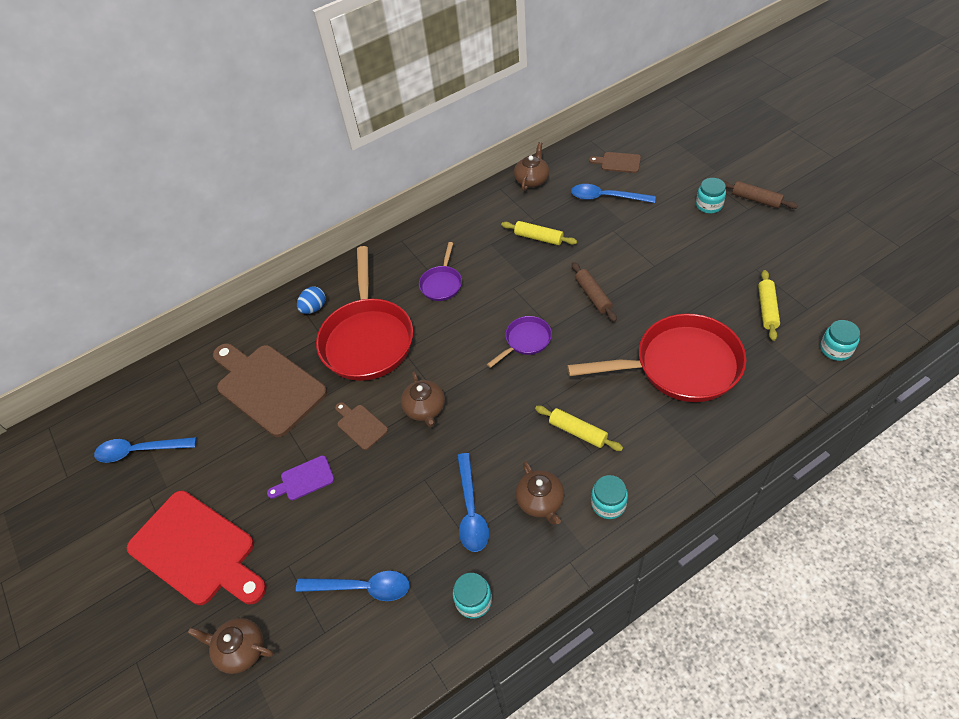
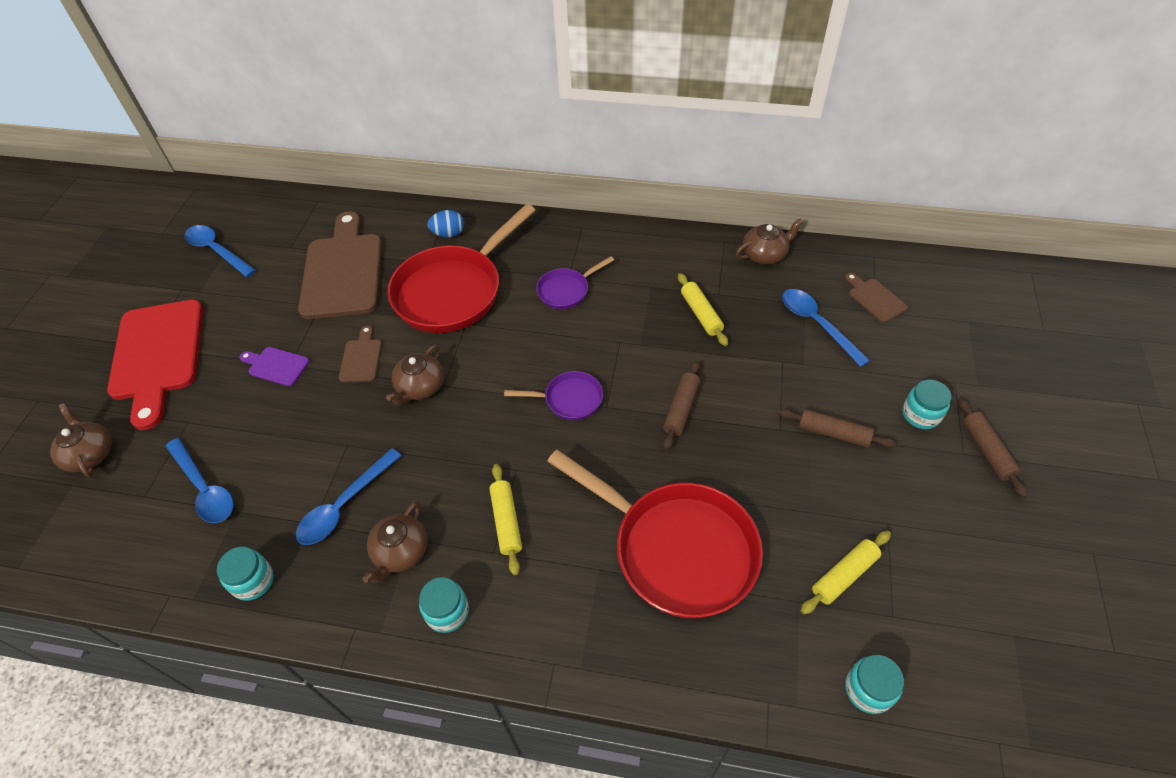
camera: 40 degrees right, 0 degrees up
(681, 246) = (833, 433): none -> brown rolling pin

